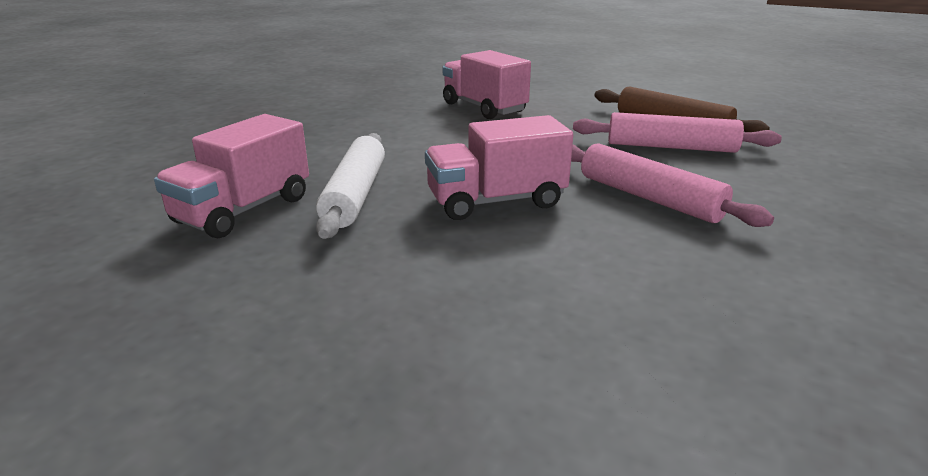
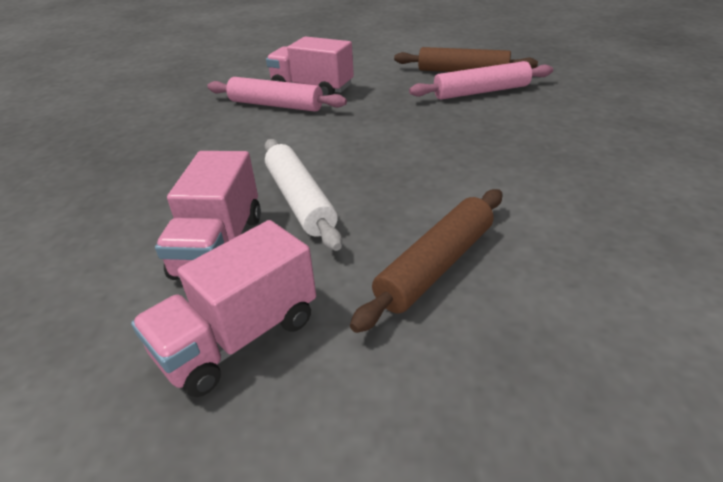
camera: 25 degrees left, 10 degrees up
(414, 287) = (435, 265): none -> brown rolling pin
(496, 201) = (414, 173): pink truck -> pink truck (239, 337)
(649, 198) = (510, 138): pink rolling pin -> pink rolling pin (276, 105)

